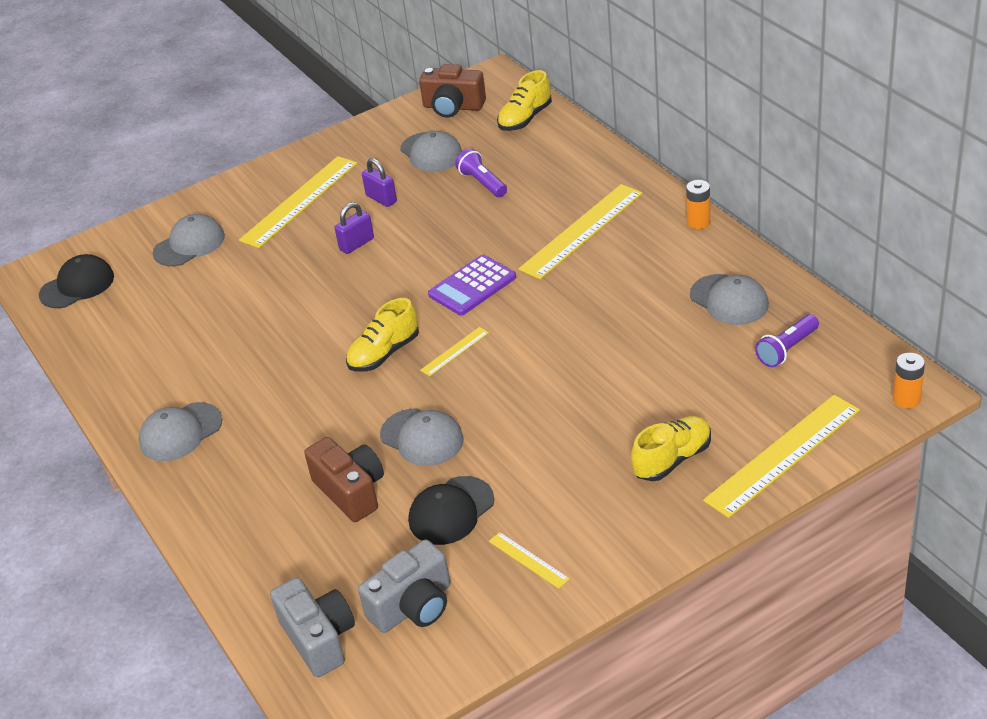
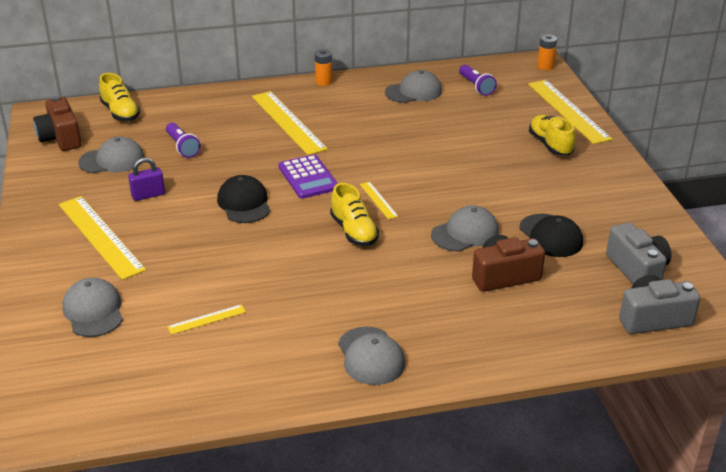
camera: 75 degrees left, 5 degrees down
(77, 286) = (80, 398): black cap -> black cap (244, 203)
(356, 244) = (198, 218): purple padlock -> none
(453, 107) = (60, 138): brown camera -> brown camera turned 120 degrees clockwise
(482, 183) = (182, 147): purple flashlight -> purple flashlight turned 105 degrees counterclockwise
(528, 560) = (614, 215): yellow ruler -> yellow ruler (206, 319)

